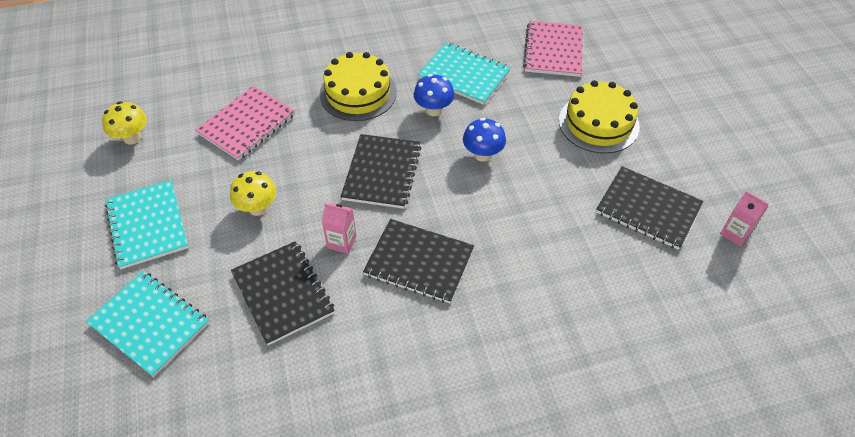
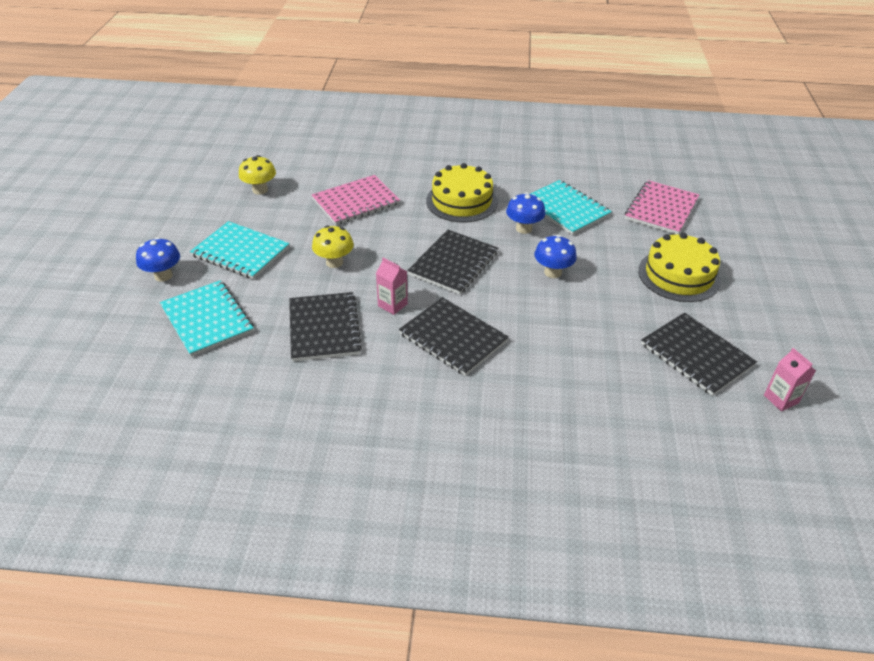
camera: 20 degrees right, 10 degrees down
(71, 283) = (163, 276): none -> blue mushroom
(147, 225) = (241, 252): turquoise notebook -> turquoise notebook turned 60 degrees counterclockwise

